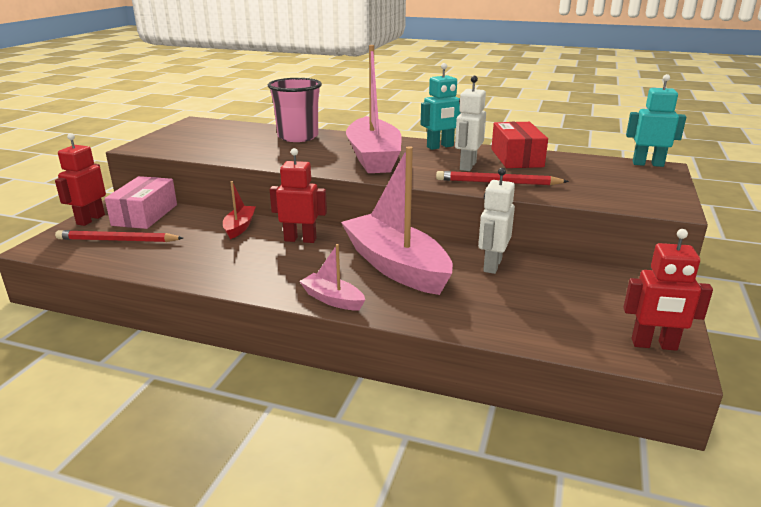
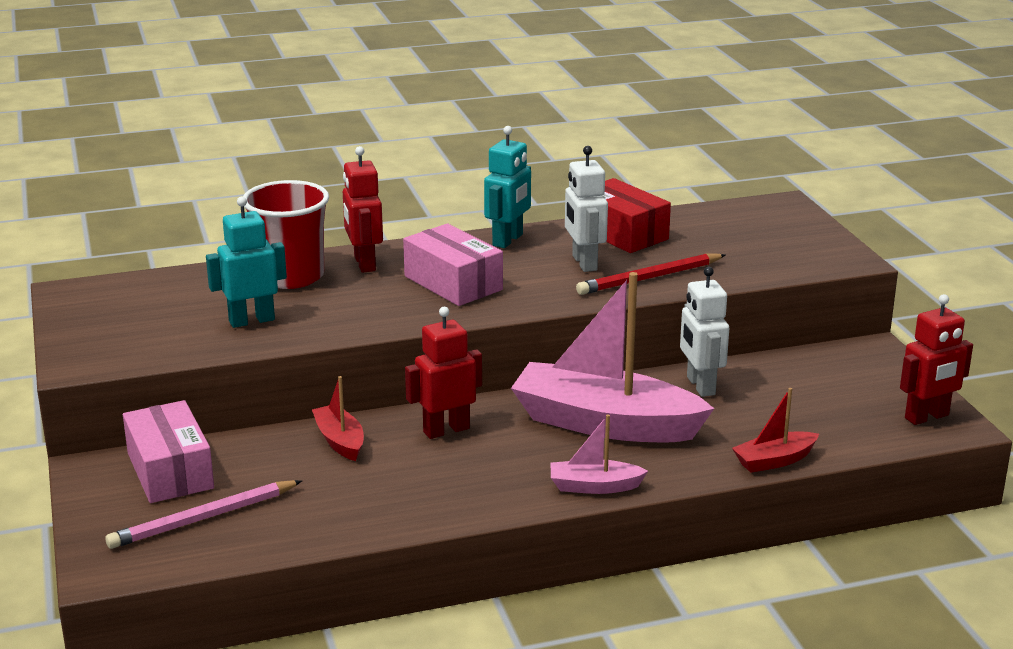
camera: 35 degrees left, 0 degrees up
(90, 219) = (98, 506): red robot -> red robot (364, 264)
(118, 240) = (203, 518): red pencil -> pink pencil
(298, 137) = (291, 276): pink cup -> red cup
(373, 158) = (453, 283): pink boat -> pink box
(480, 329) = (774, 460): none -> red boat
(647, 164) = (766, 202): turquoise robot -> turquoise robot (251, 320)

